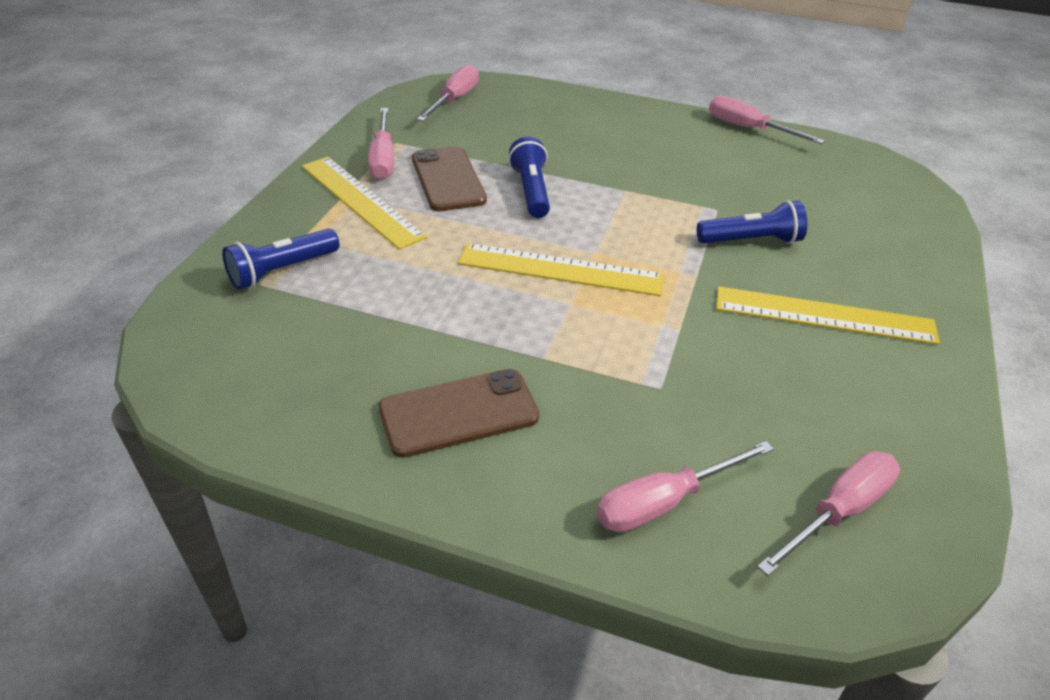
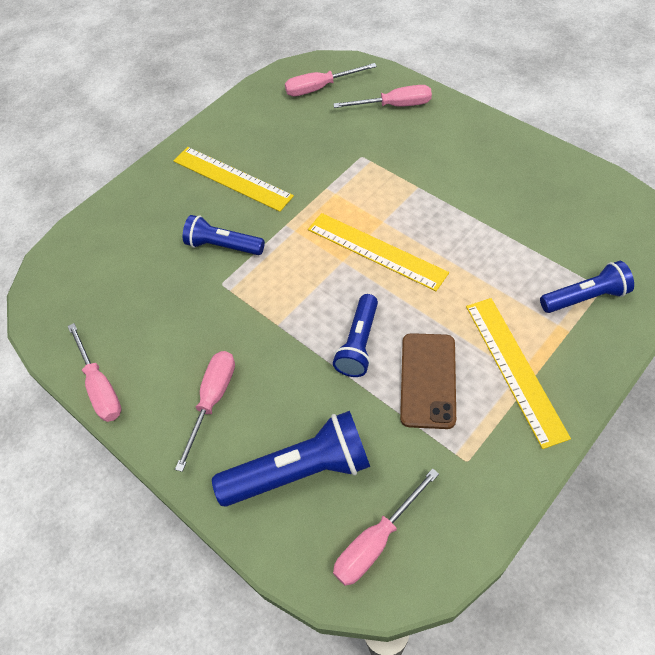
camera: 150 degrees left, 15 degrees up
(383, 158) = (484, 432): pink screwdriver -> pink screwdriver (213, 400)
(459, 413) = (479, 165): brown phone -> none
(534, 117) = (300, 471): none -> blue flashlight

